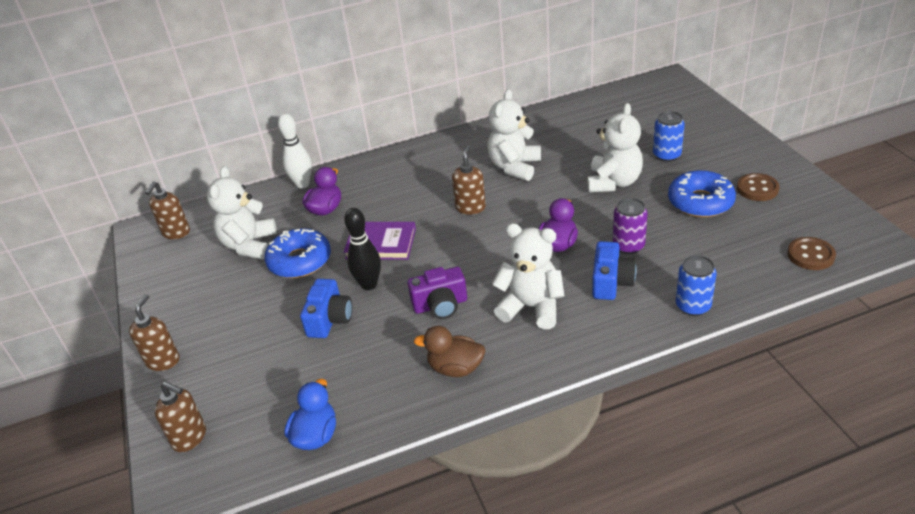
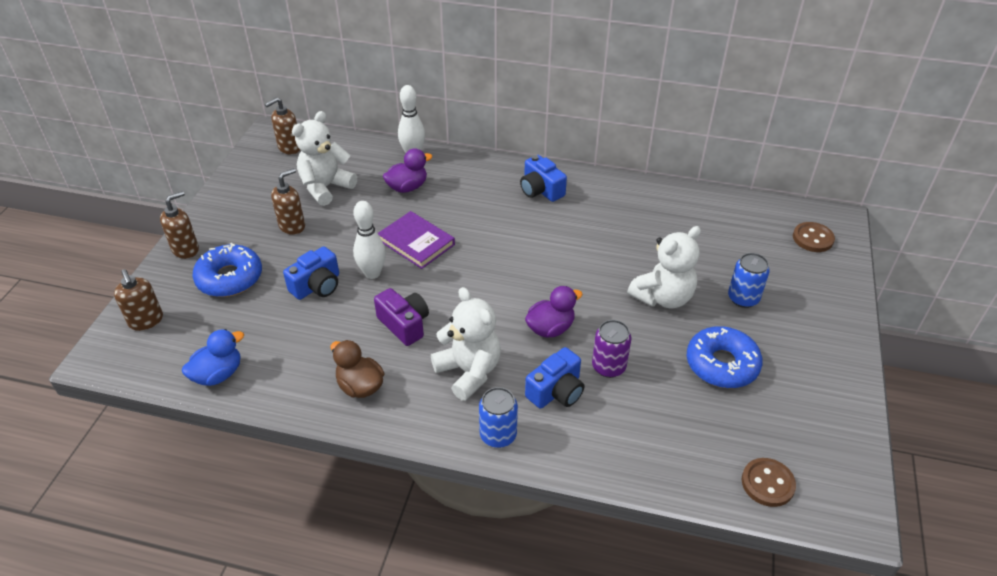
camera: 30 degrees right, 5 degrees up
(300, 261) = (346, 222): blue donut -> blue donut (230, 278)
(369, 284) = (372, 273): black bowling pin -> white bowling pin
(440, 305) = (404, 324): purple camera -> purple camera turned 150 degrees counterclockwise
(441, 159) = (541, 190): none -> blue camera
(470, 207) = (516, 250): brown soap dispenser -> brown soap dispenser (292, 226)
(514, 167) = (593, 232): white teddy bear -> none
(693, 306) = (601, 459): blue can -> blue can (498, 435)
(757, 189) = (793, 384): brown button -> brown button (812, 238)

